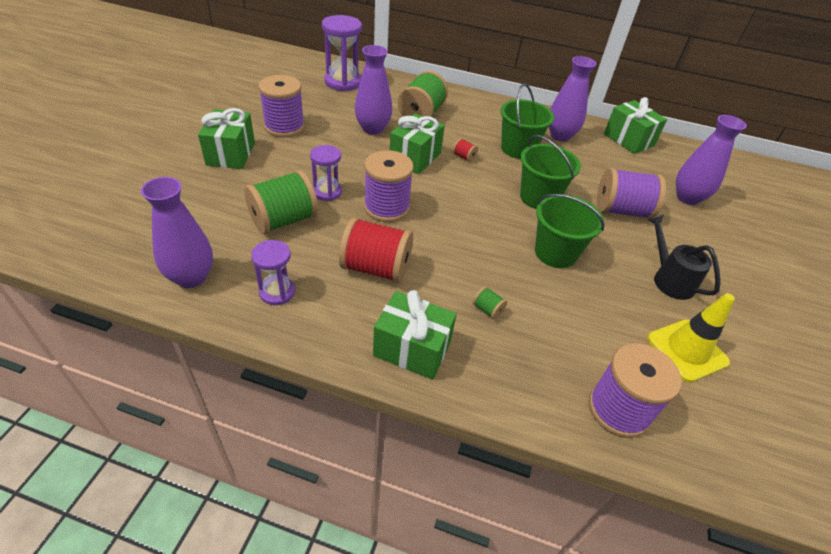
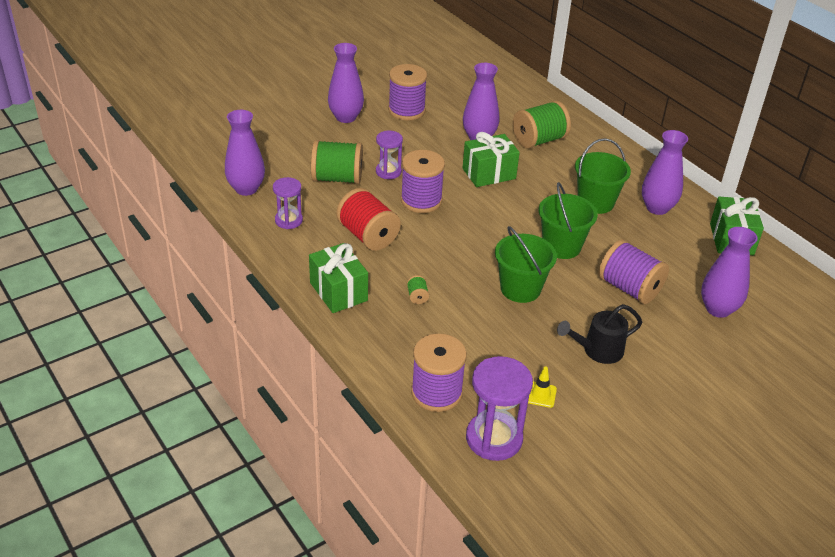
camera: 40 degrees right, 5 degrees down
(231, 154) = (346, 117): green gift -> purple vase
(343, 82) = (498, 88): purple hourglass -> purple hourglass (494, 438)
(464, 157) = (534, 189): red spool -> none
(669, 279) = (597, 350): black watering can -> black watering can turned 120 degrees counterclockwise
(687, 350) = (540, 394): yellow traffic cone -> yellow traffic cone, size x0.52

